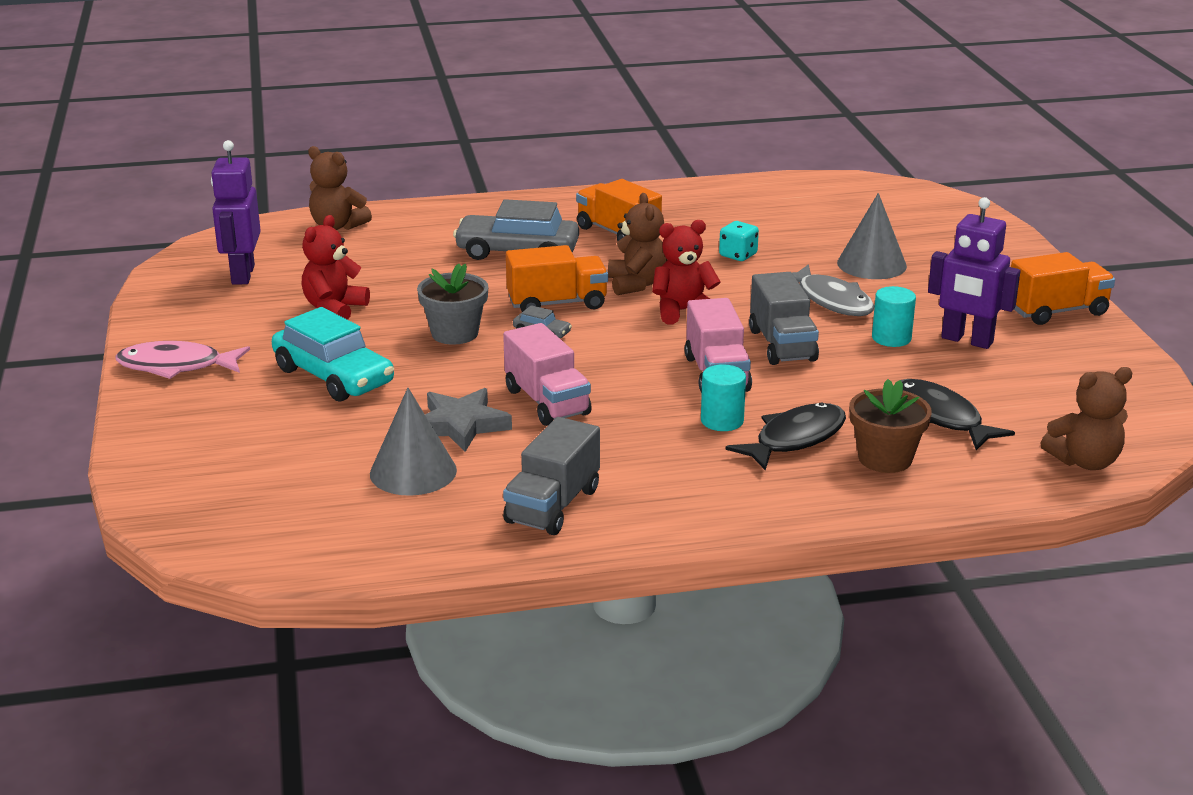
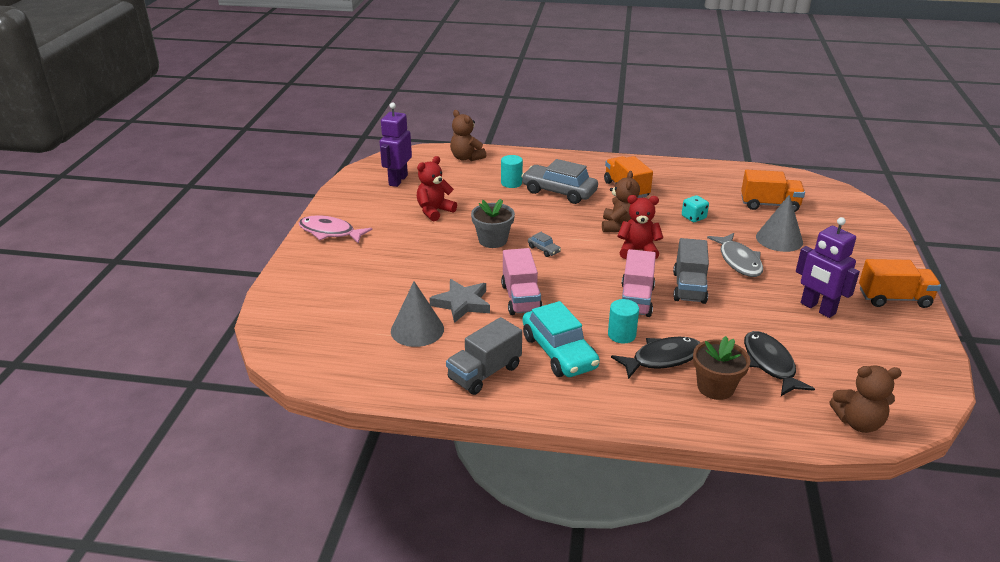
camera: 20 degrees right, 5 degrees up
(334, 376) = (409, 256): turquoise car -> turquoise car (559, 352)
(557, 303) = (563, 231): orange truck -> orange truck (769, 205)
(891, 338) = (765, 296): turquoise cylinder -> turquoise cylinder (511, 183)

